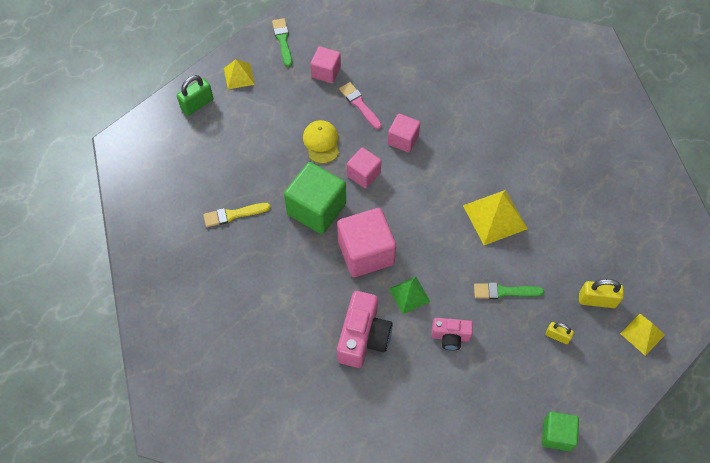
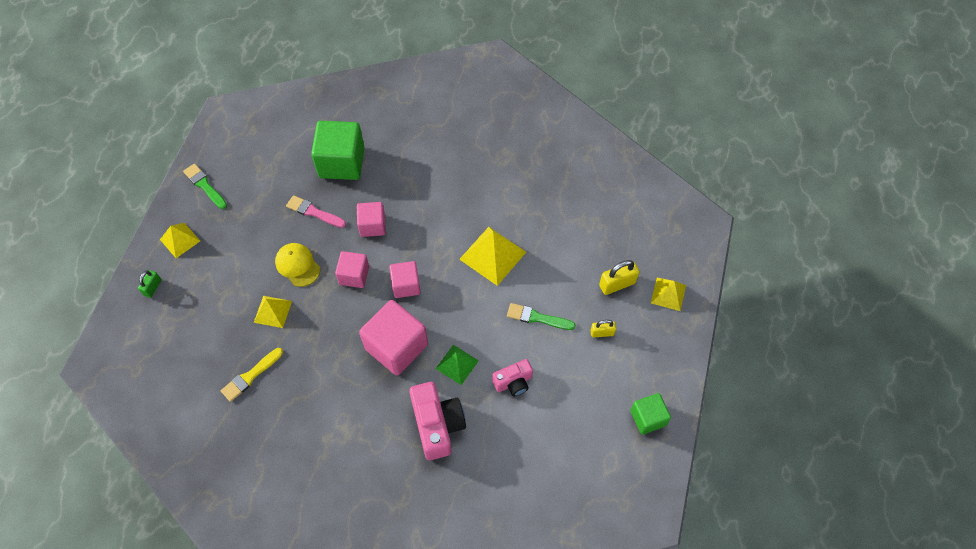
camera: 30 degrees left, 0 degrees up
(197, 104) = (153, 287): green padlock -> green padlock, size x0.63
(280, 171) = (273, 311): none -> yellow pyramid
(316, 209) = (328, 330): green cube -> green cube (342, 162)
(326, 72) = (264, 196): pink cube -> pink cube (406, 285)
(504, 292) = (537, 318): green brush -> green brush turned 45 degrees clockwise

